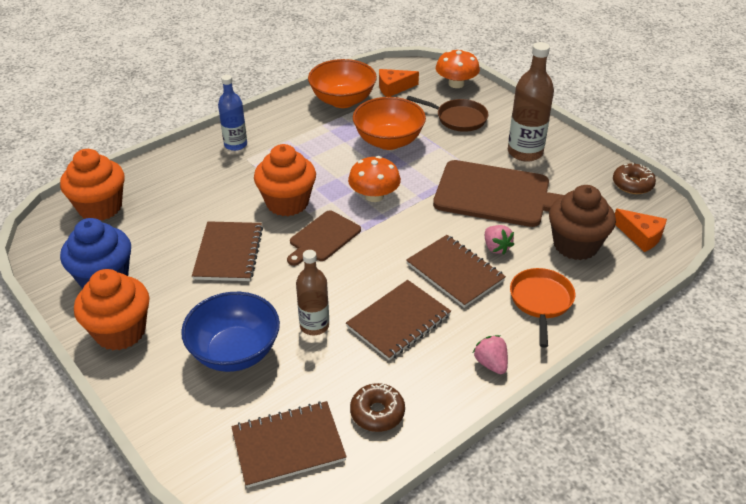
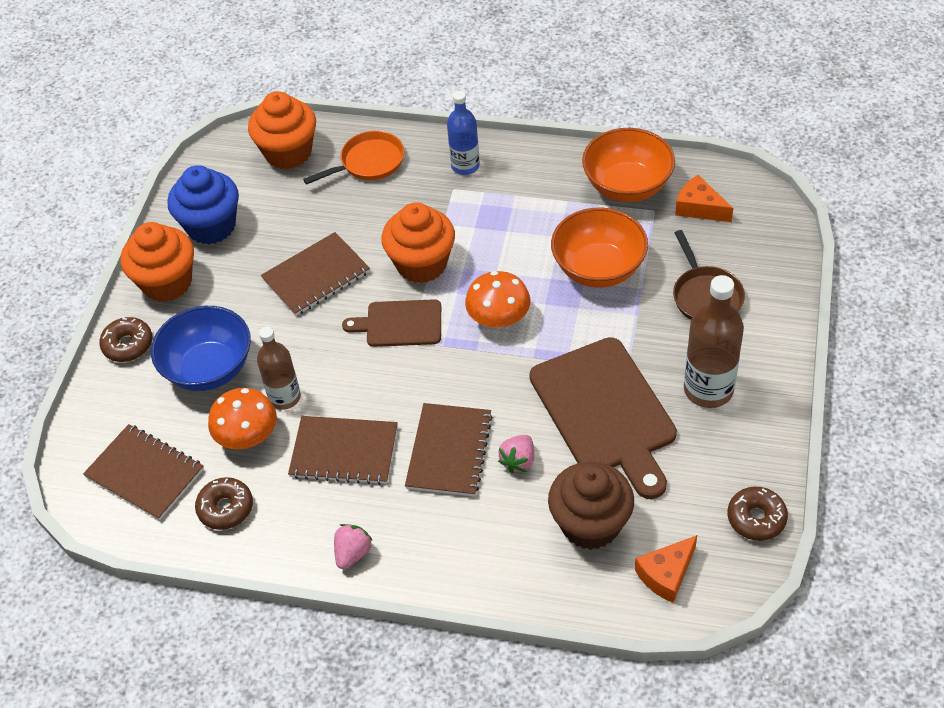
camera: 55 degrees right, 10 degrees up
(148, 387) = (128, 345): none -> brown donut
(456, 84) = (772, 251): orange mushroom -> orange mushroom (247, 435)
(541, 301) = (473, 544): orange pan -> orange pan (368, 162)
(641, 236) = (666, 574): orange cheese -> orange cheese turned 45 degrees clockwise

